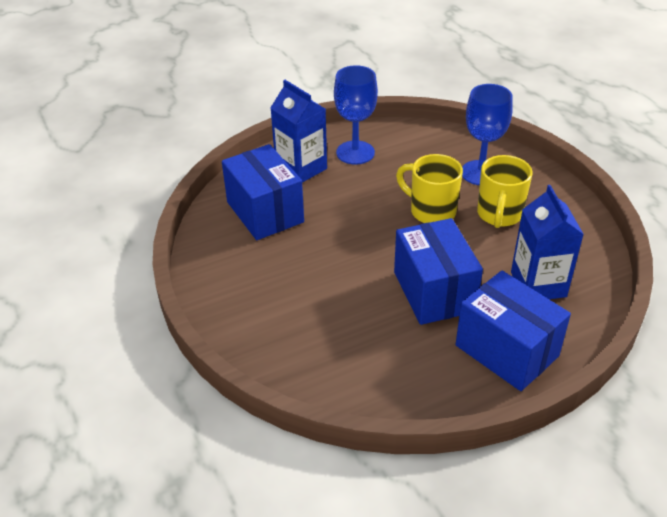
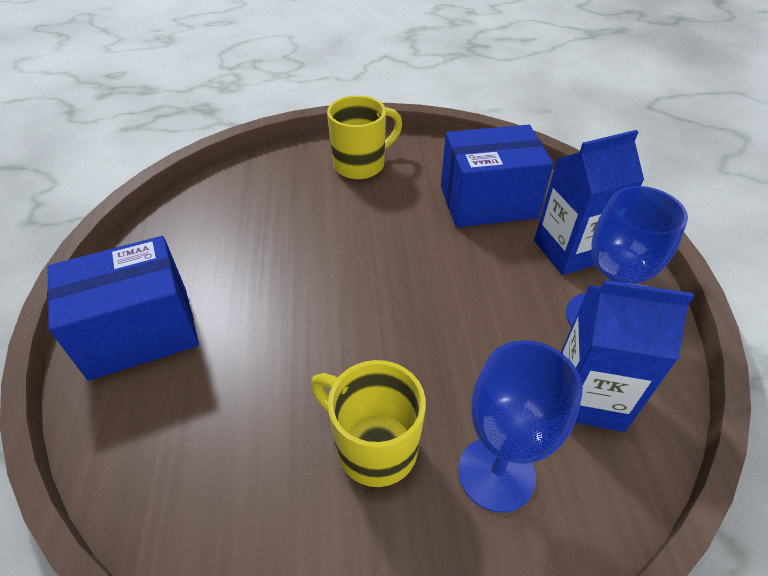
camera: 110 degrees right, 5 degrees up
(431, 211) = (423, 358): yellow mug -> yellow mug (361, 165)
(434, 292) = (273, 302): blue box -> none
(538, 284) = (206, 422): blue carton -> blue carton (588, 396)

